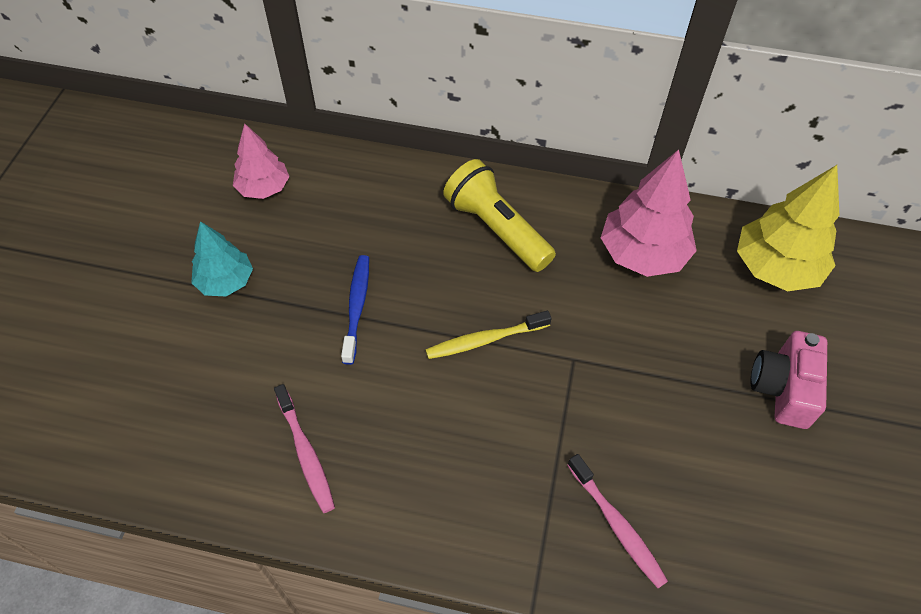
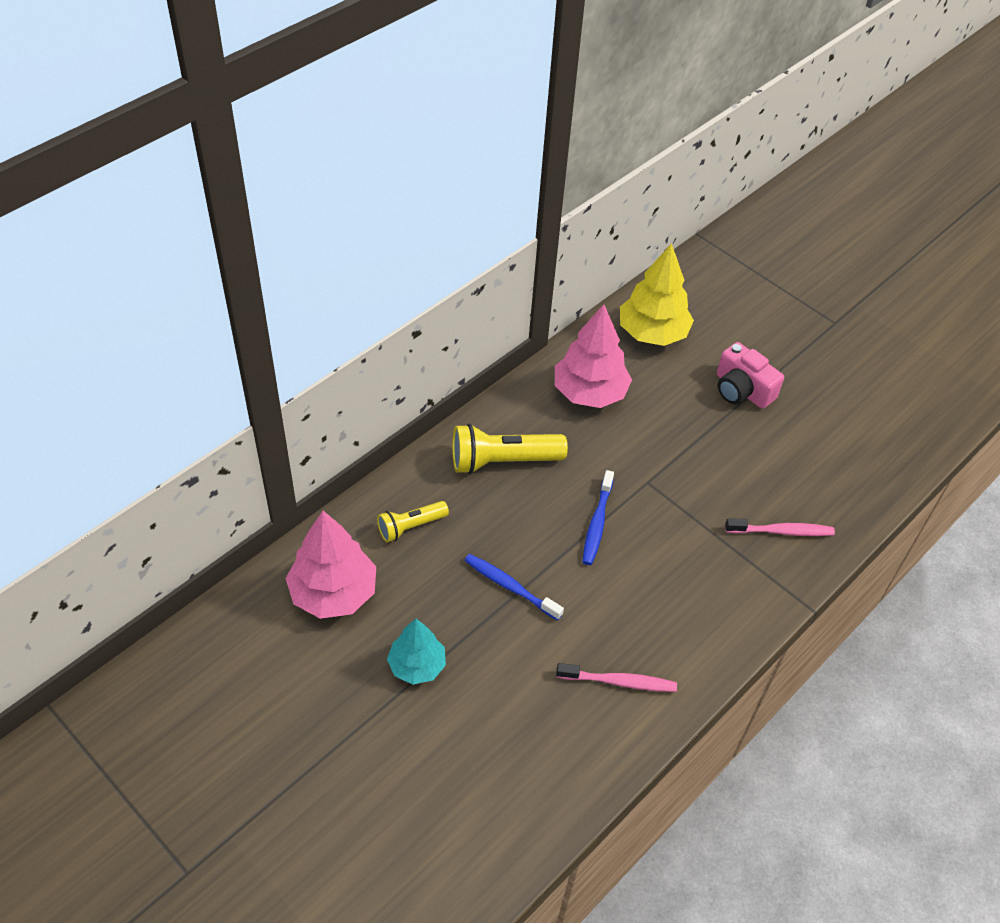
camera: 60 degrees left, 5 degrees down
(264, 188) = (333, 592): pink tree -> pink tree, size x1.59
(369, 202) = (410, 527): none -> yellow flashlight
(485, 340) = (597, 523): yellow toothbrush -> blue toothbrush

